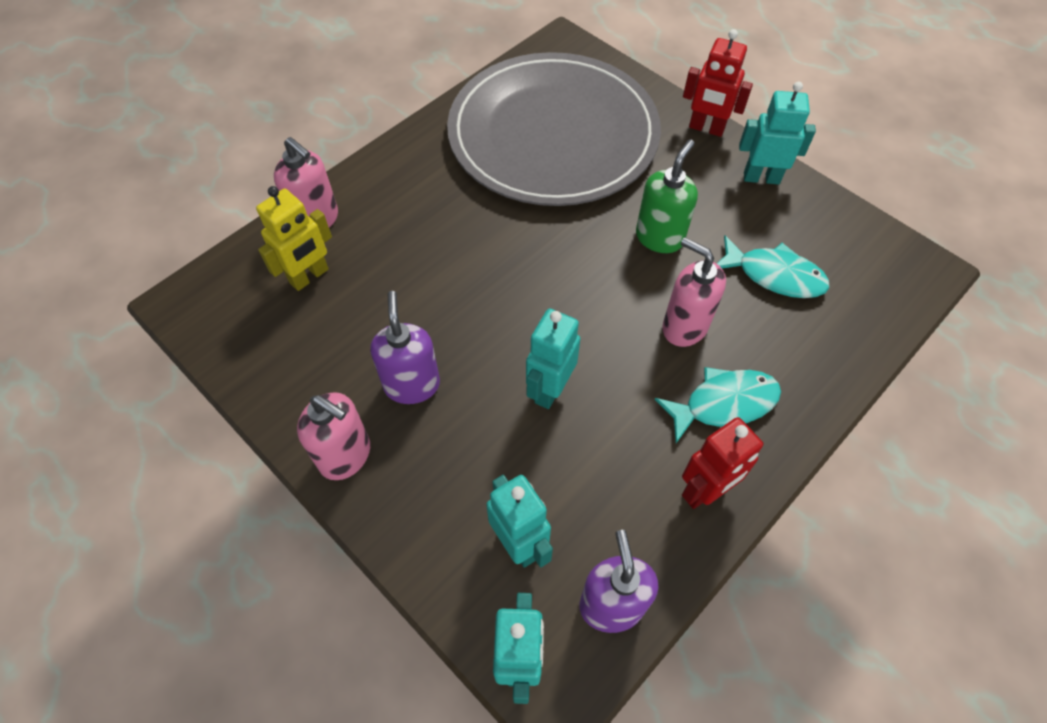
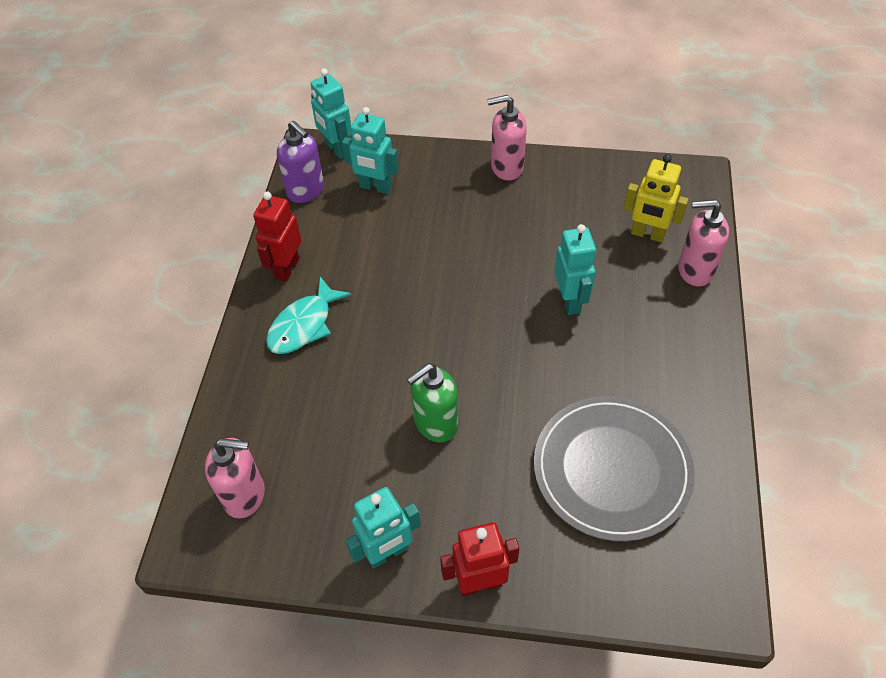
camera: 145 degrees right, 5 degrees down
(309, 276) = (647, 234): yellow robot -> yellow robot turned 75 degrees counterclockwise
(412, 385) = (510, 218): purple soap dispenser -> none
(550, 389) = (424, 265): turquoise robot -> turquoise robot (570, 301)
(553, 134) = (612, 469): grey plate -> grey plate, size x0.66
(659, 237) = (435, 424): green soap dispenser -> green soap dispenser turned 60 degrees clockwise
(684, 327) = (365, 361): pink soap dispenser -> pink soap dispenser (245, 495)
(774, 275) = (320, 450): turquoise fish -> none

